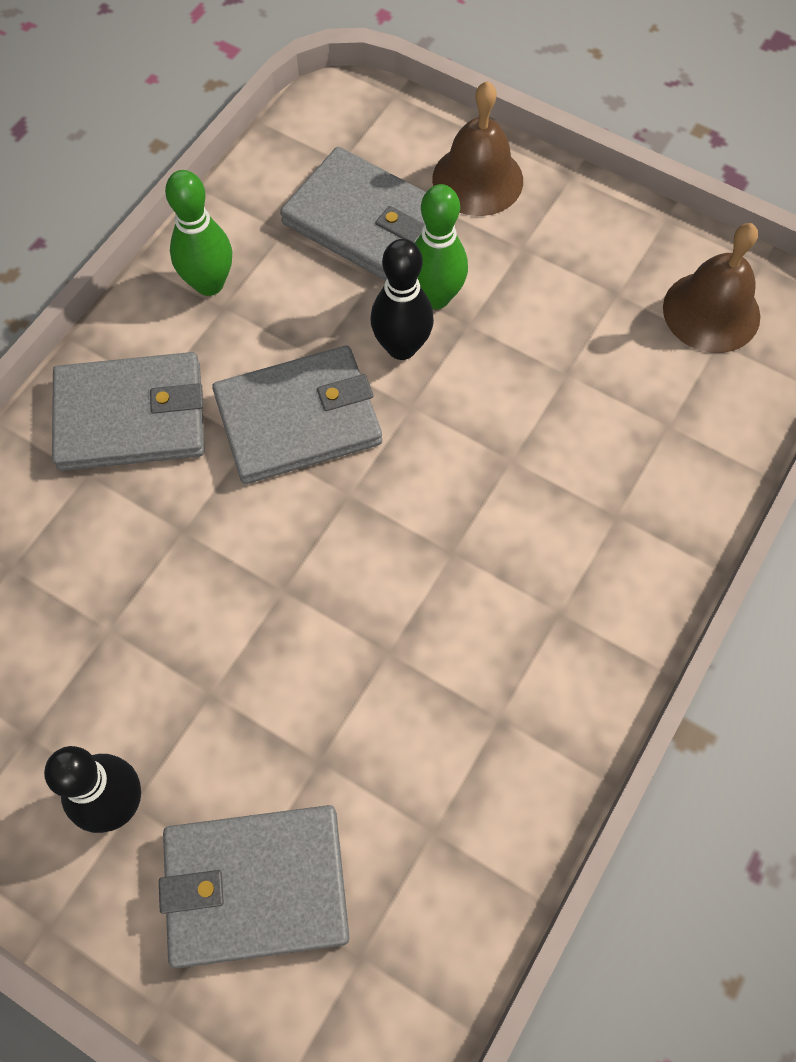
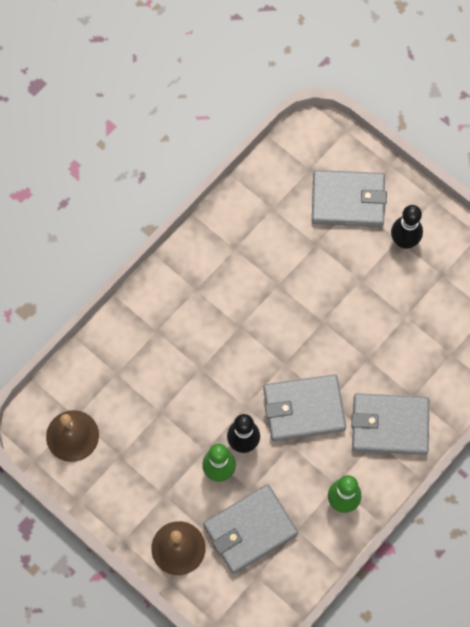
camera: 170 degrees left, 5 degrees up
(363, 220) = (250, 530): grey wallet -> grey wallet turned 75 degrees counterclockwise

